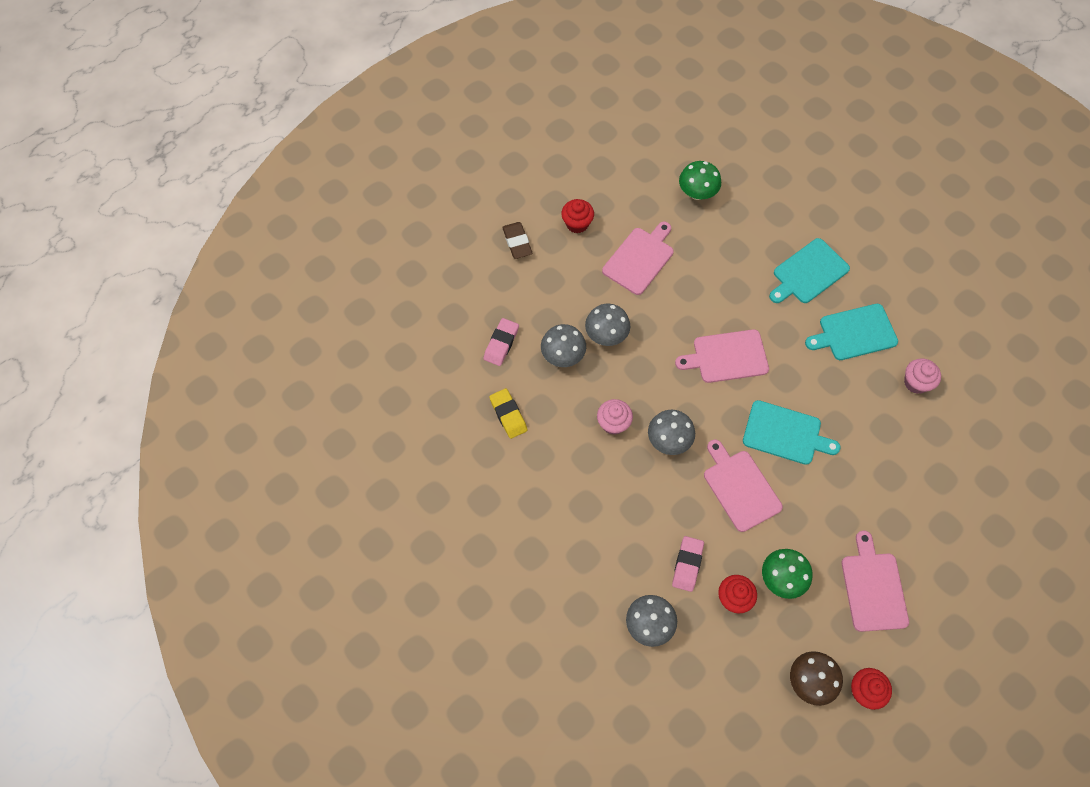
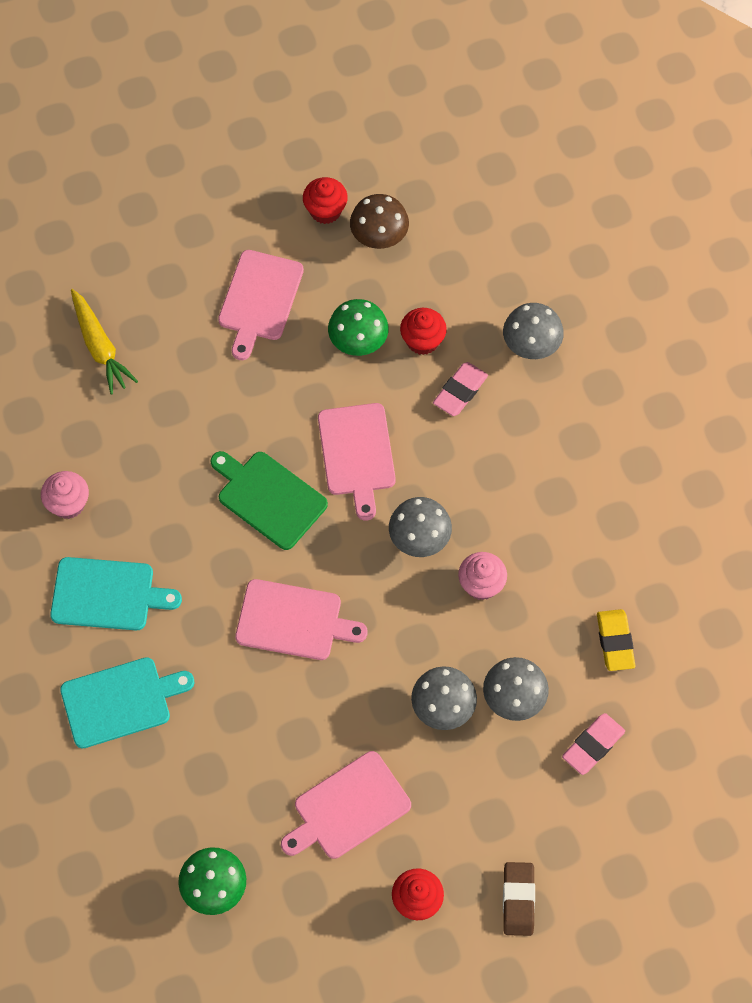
camera: 160 degrees left, 0 degrees up
(785, 433) = (268, 498): turquoise cutting board -> green cutting board
(966, 504) = (100, 347): none -> yellow carrot

